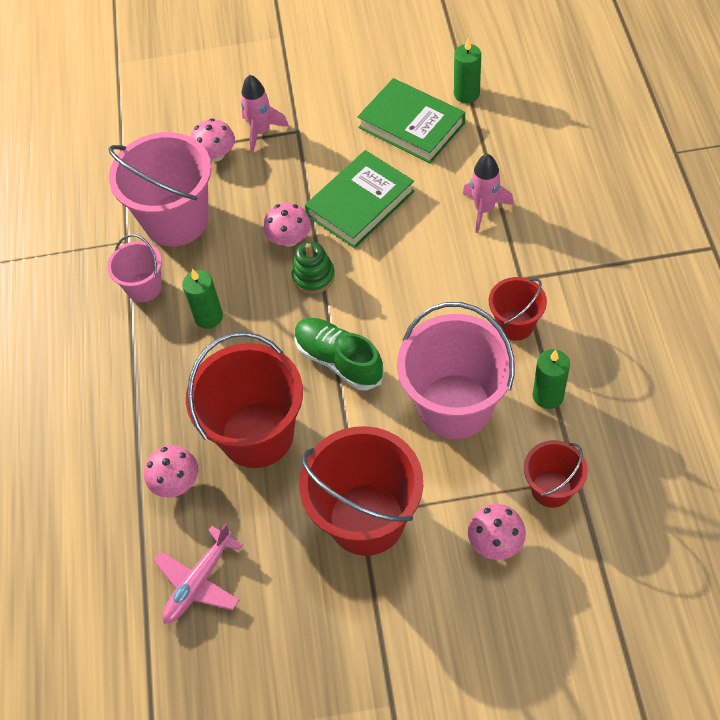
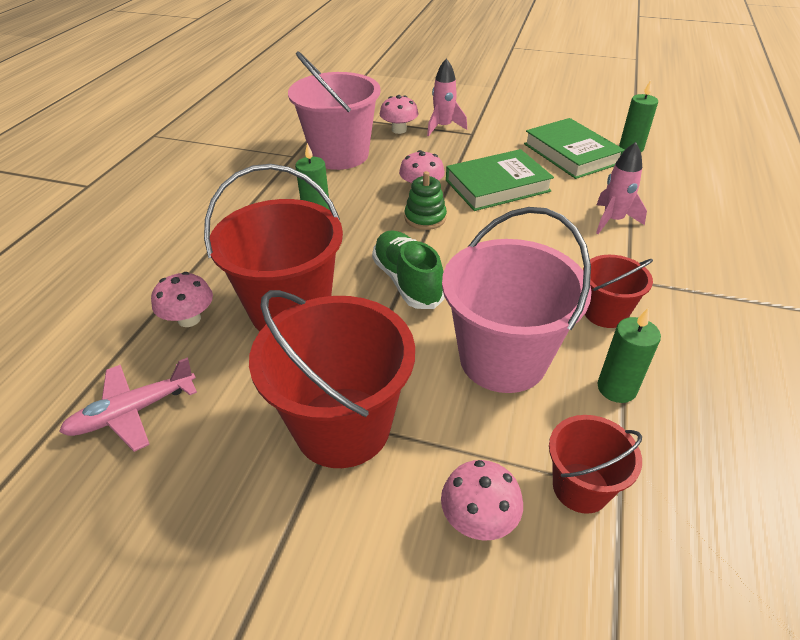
camera: 20 degrees right, 15 degrees down
(144, 287) = (282, 184): pink bucket -> none

